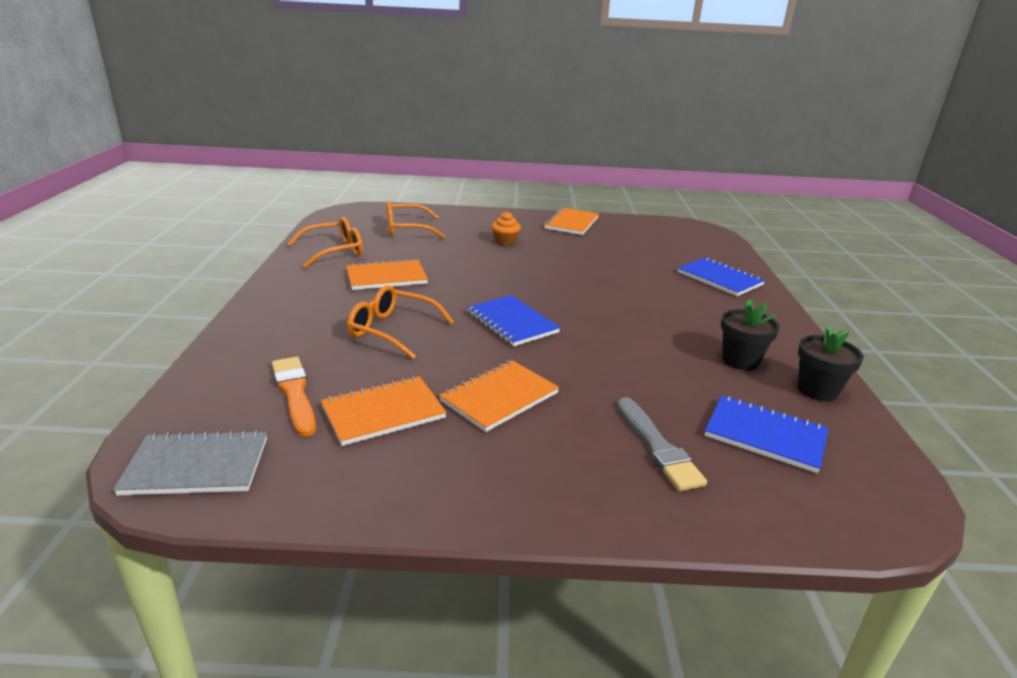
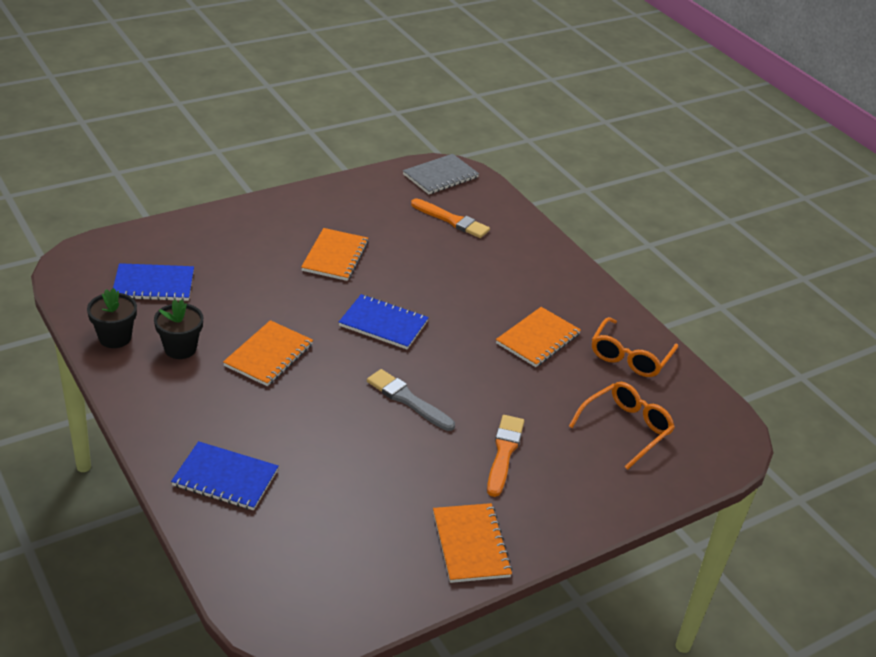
camera: 145 degrees right, 10 degrees up
(383, 412) = (390, 225): orange notebook -> orange notebook (268, 355)
(392, 330) = (458, 283): orange glasses -> none
(505, 241) = (504, 452): orange cupcake -> orange brush
(658, 447) = (220, 255): grey brush -> grey brush (408, 400)

